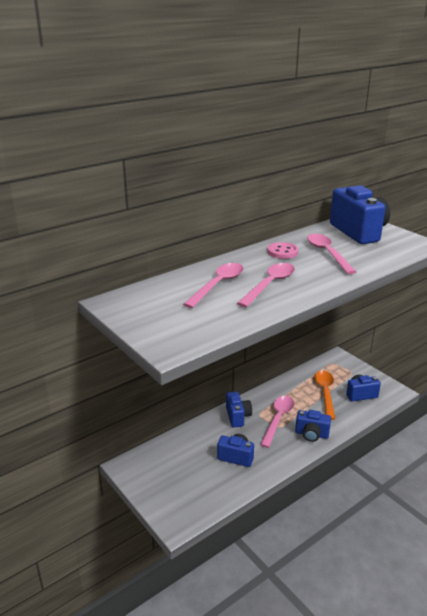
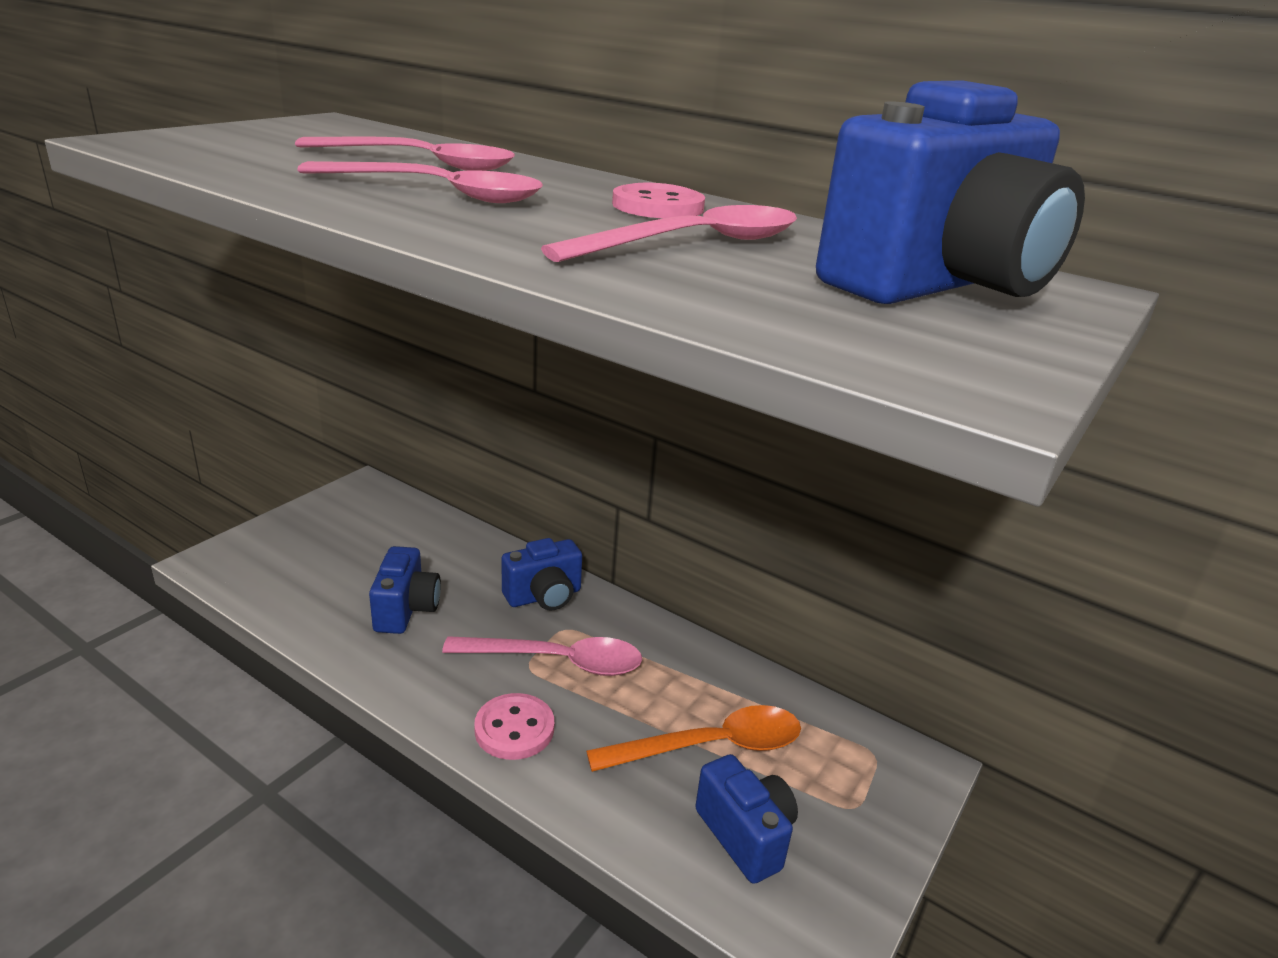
camera: 70 degrees right, 0 degrees up
(311, 434) = (514, 729): blue camera -> pink button

